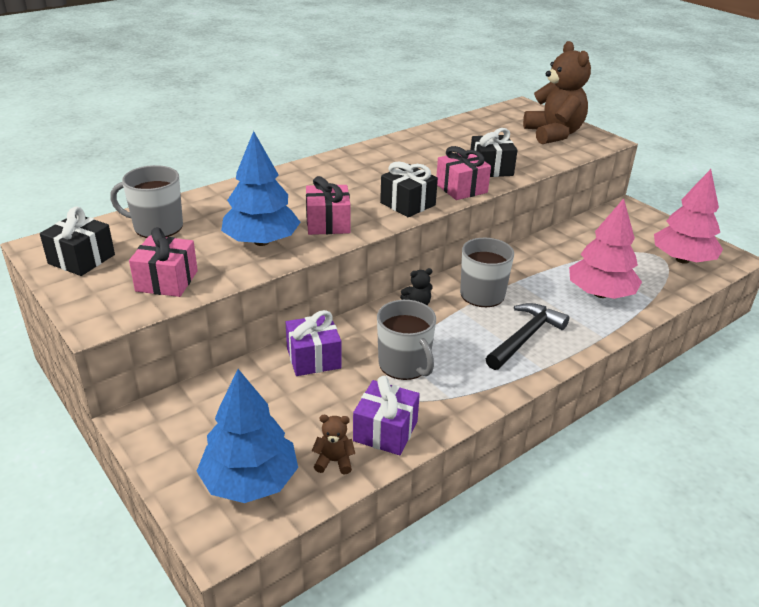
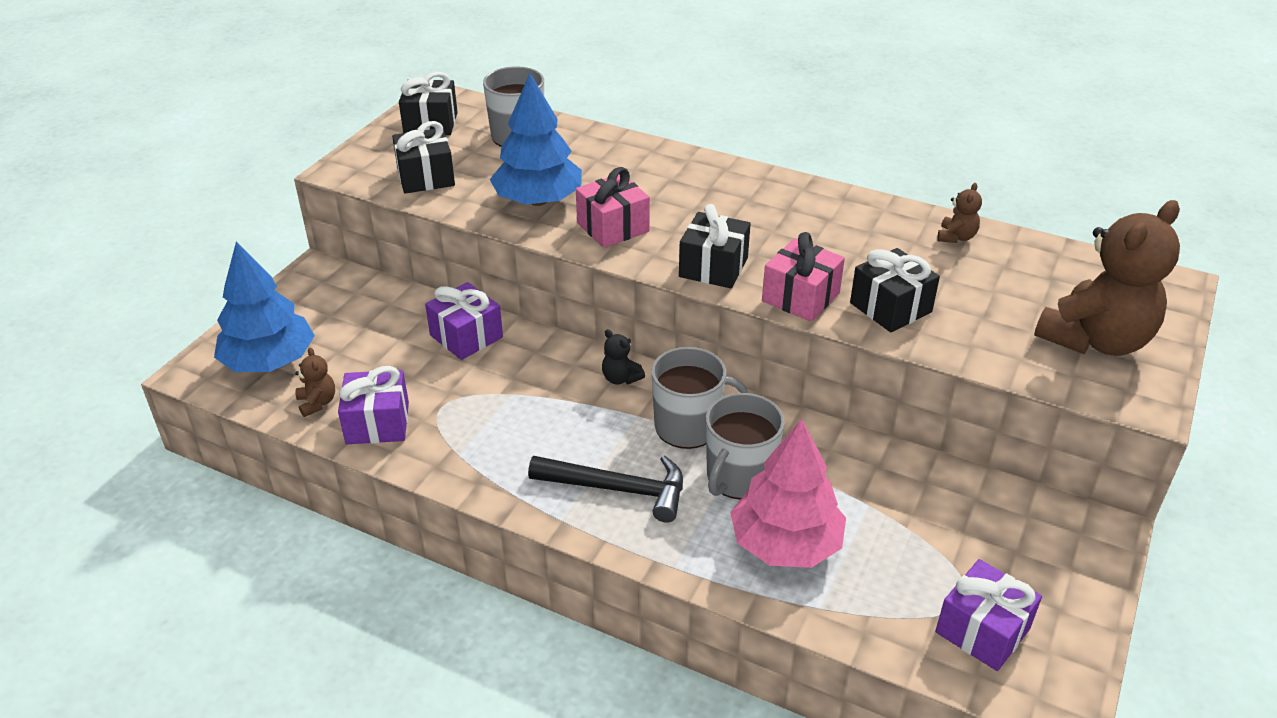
camera: 65 degrees right, 5 degrees up
(167, 281) = (426, 177): pink gift -> black gift
(404, 364) = (496, 403): grey mug -> grey mug (739, 477)
(441, 134) = (956, 237): none -> brown teddy bear
(682, 260) = (982, 630): pink tree -> purple gift

